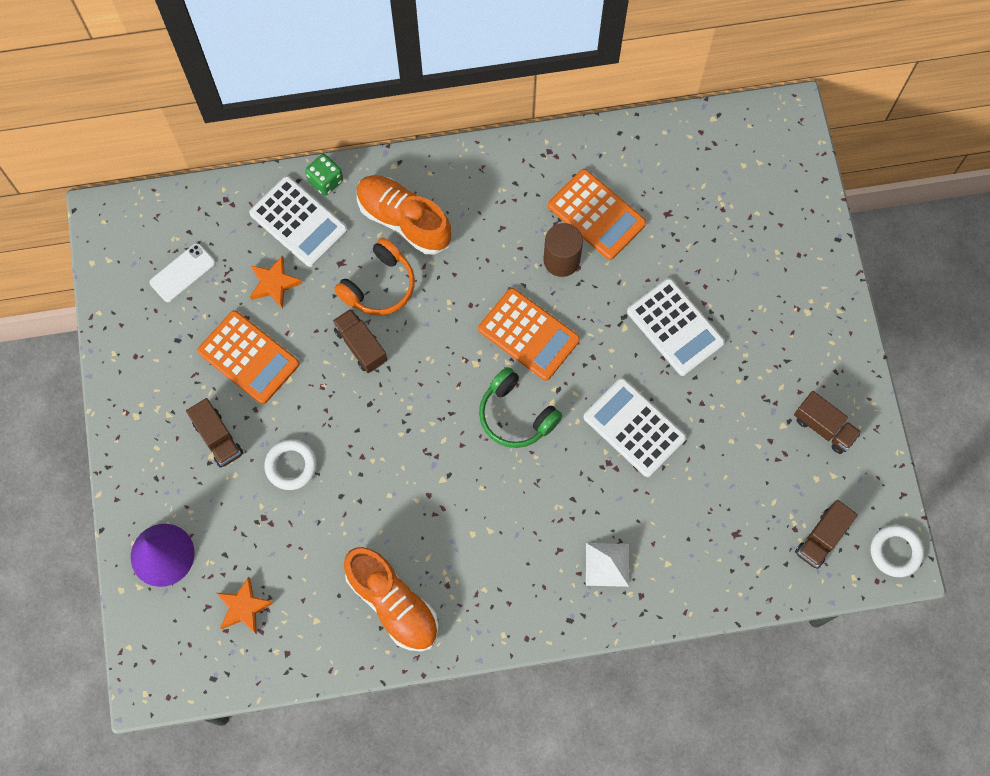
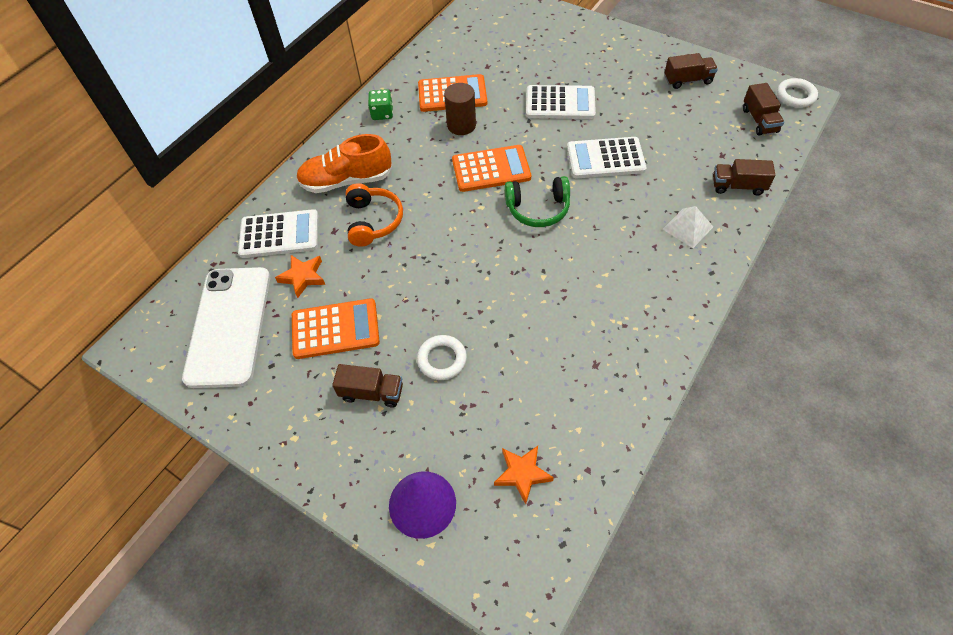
camera: 45 degrees left, 15 degrees down
(182, 273) = (229, 326): white phone -> white phone, size x2.23
(325, 181) = (272, 202): green dice -> green dice (382, 113)
(361, 345) = (401, 258): brown truck -> brown truck (738, 186)
(393, 603) = (609, 368): orange shoe -> none

